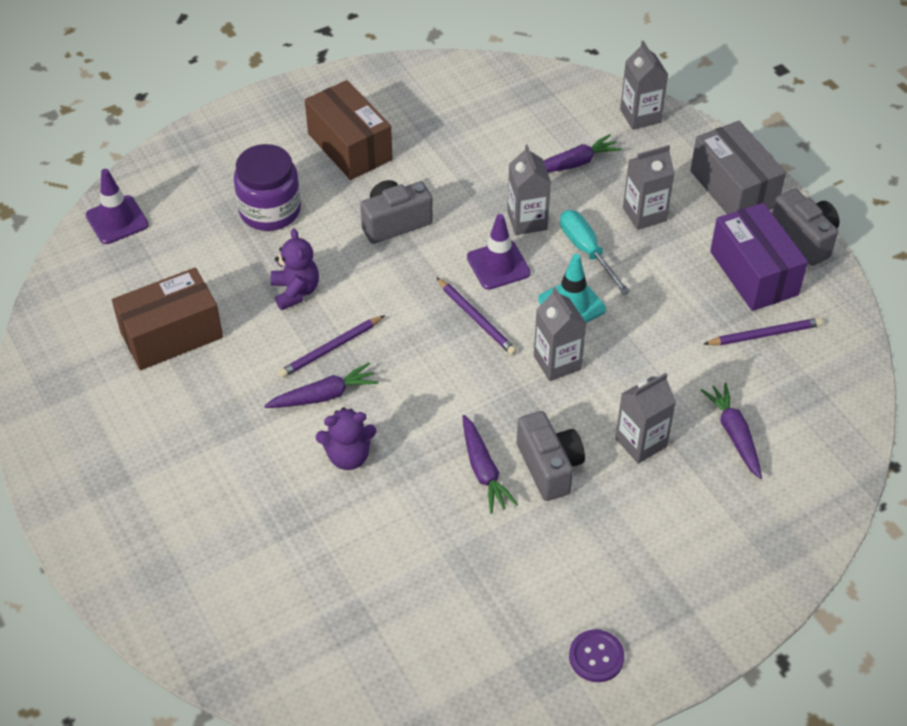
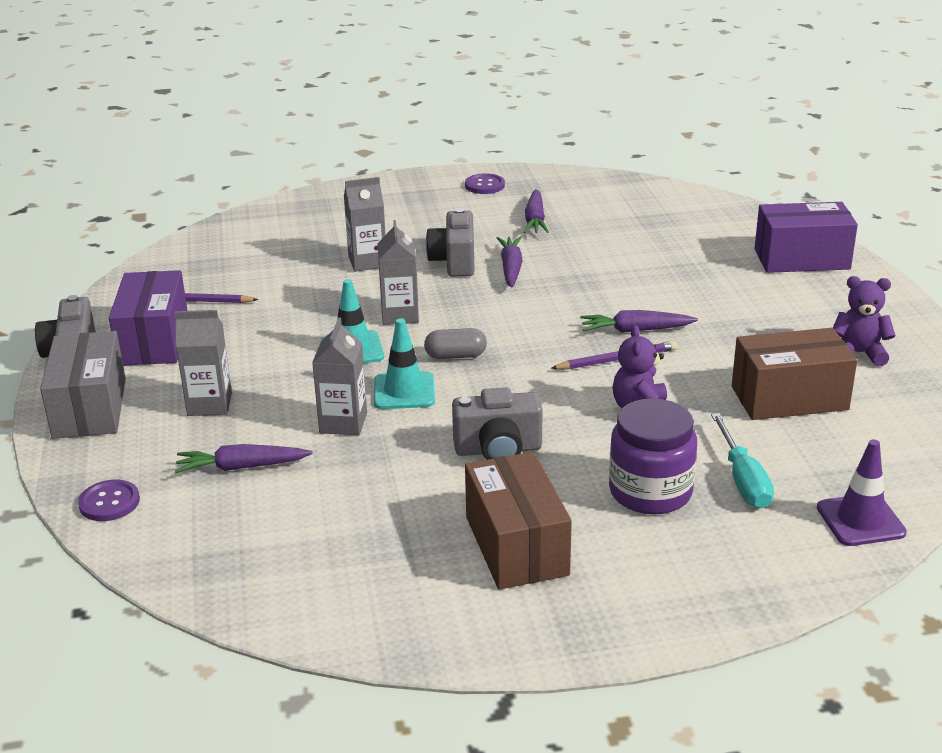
camera: 160 degrees left, 20 degrees down
(164, 573) = (801, 259): none -> purple box
(348, 456) = (626, 292): purple teddy bear -> purple teddy bear (858, 353)
(476, 318) = (455, 356): purple pencil -> grey capsule
(498, 265) = (404, 391): purple traffic cone -> turquoise traffic cone
(586, 251) = (301, 386): turquoise screwdriver -> turquoise screwdriver (743, 479)
(640, 116) = (109, 502): grey carton -> purple button
(734, 434) = (287, 254): purple carrot -> purple carrot (535, 220)

